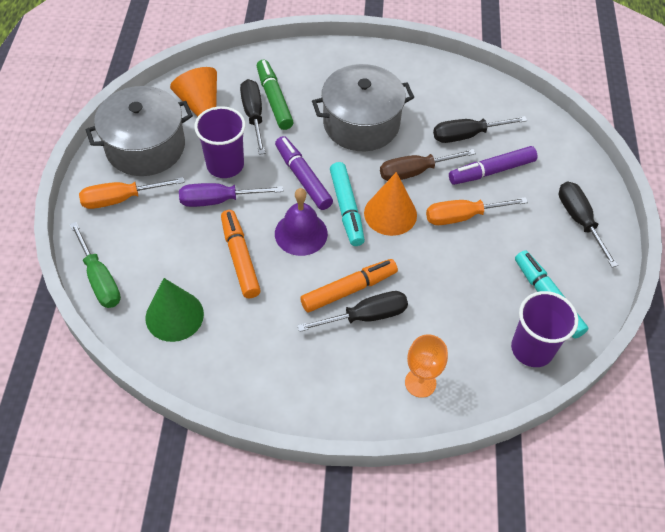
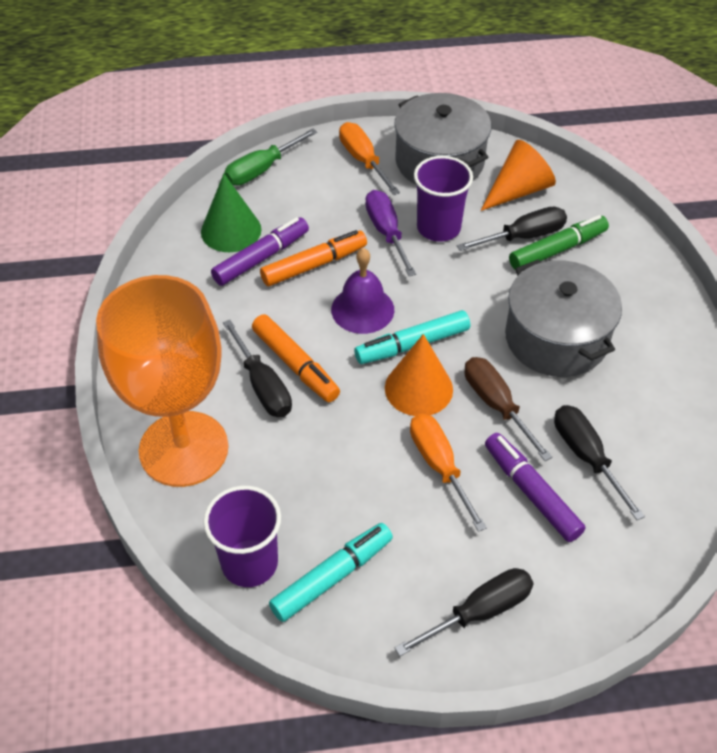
camera: 80 degrees right, 5 degrees down
(303, 178) = (444, 297): purple marker -> purple marker (261, 258)
(420, 383) = (183, 449): orange goblet -> orange goblet, size x2.38

